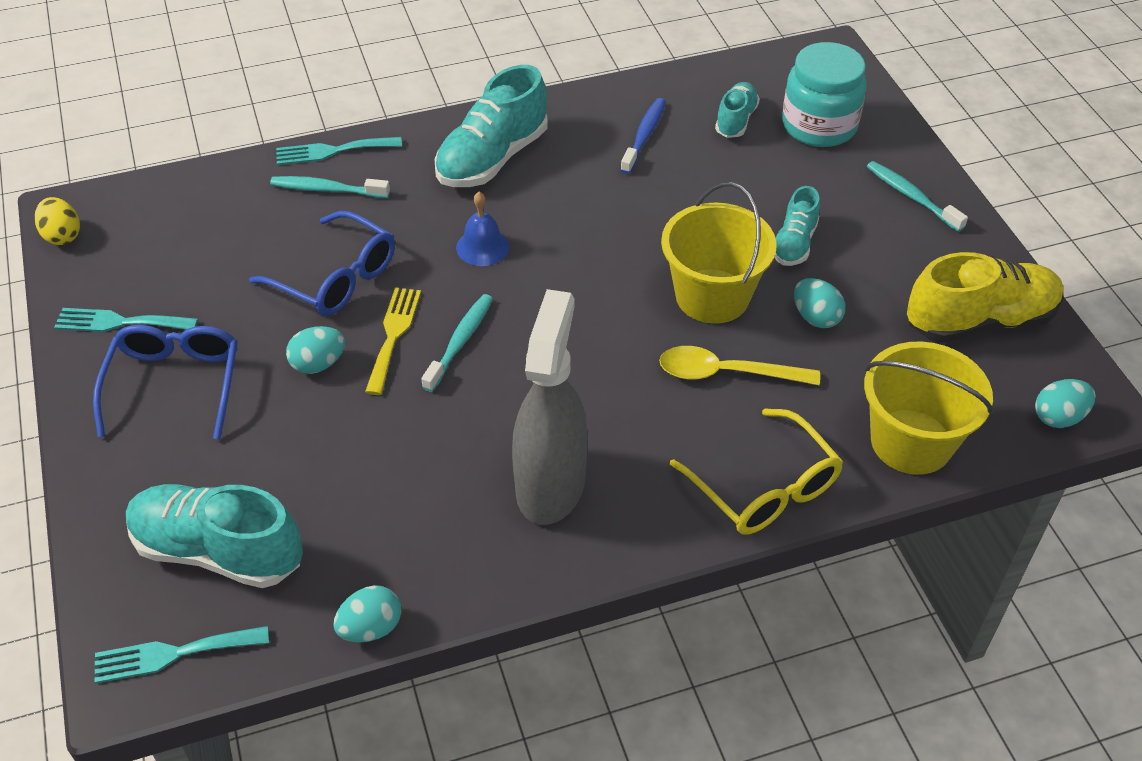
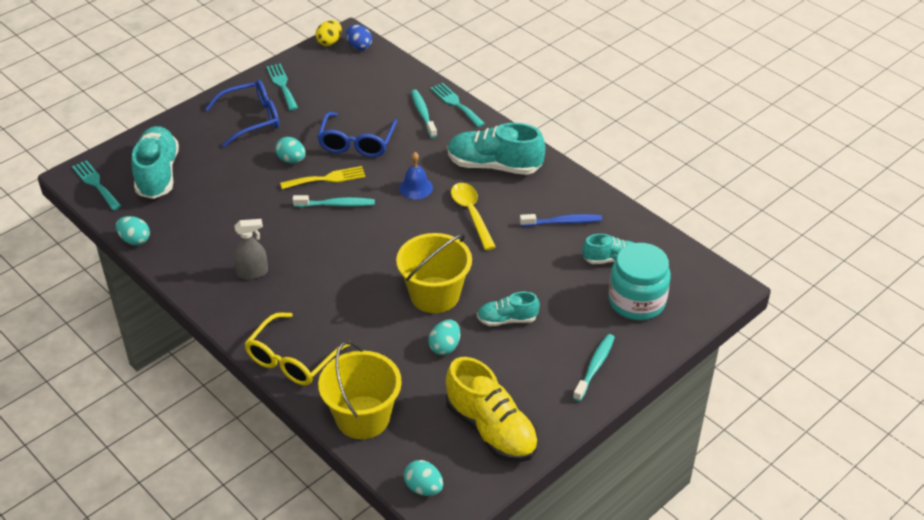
camera: 65 degrees right, 5 degrees down
(106, 206) = (359, 46): none -> blue egg
(551, 485) = (252, 273): grey spray bottle -> grey spray bottle, size x0.51
(725, 373) = (373, 318): yellow spoon -> yellow spoon (471, 213)

